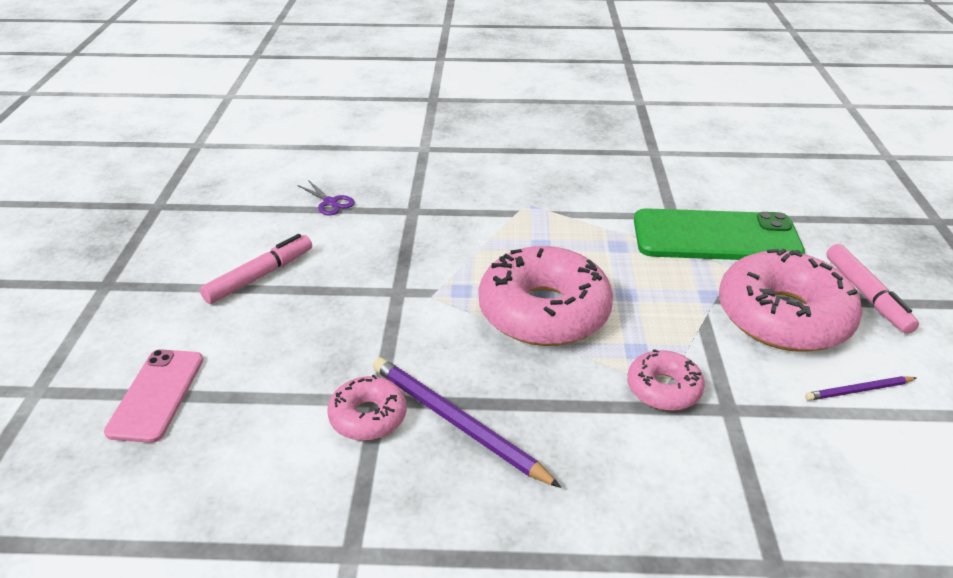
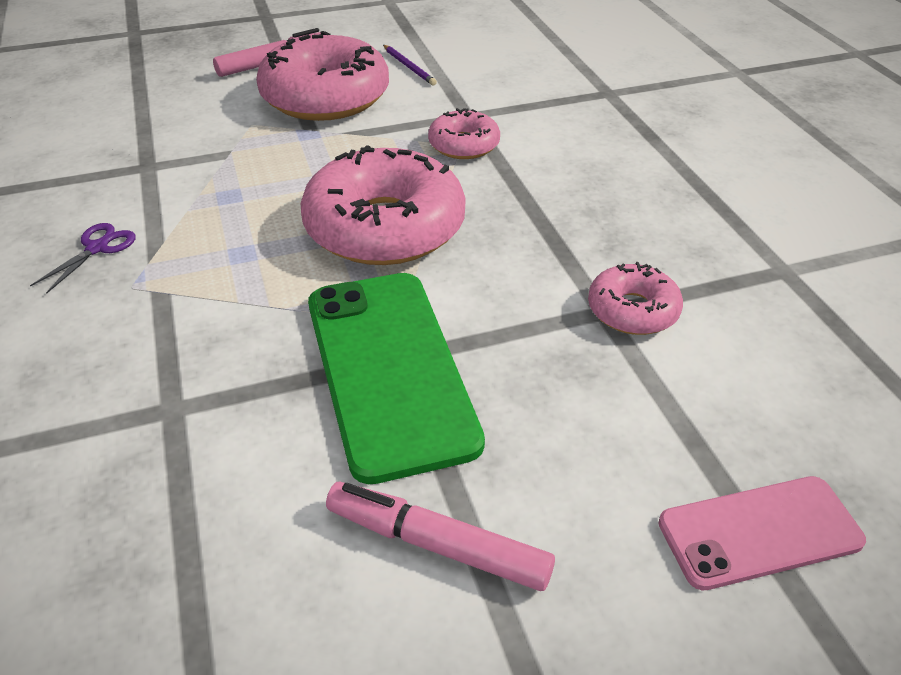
camera: 110 degrees left, 5 degrees up
(330, 202) = (158, 544): purple scissors -> purple scissors (97, 248)
(457, 423) = (593, 248): purple pencil -> none
(715, 237) = (191, 136): green phone -> green phone (389, 370)

